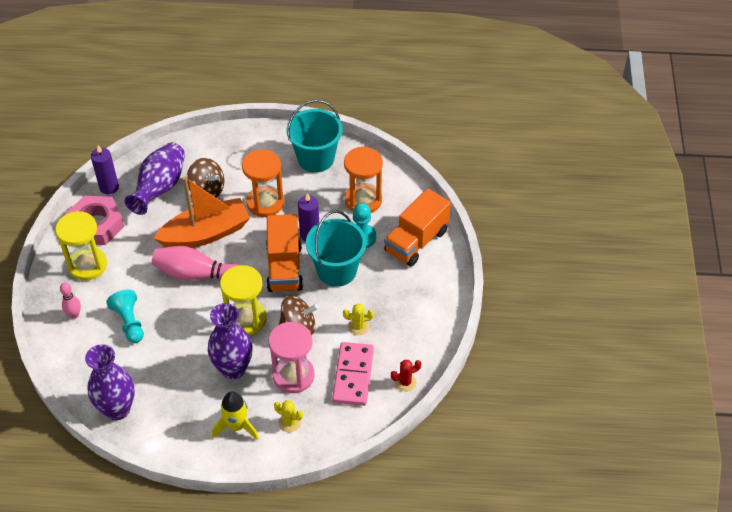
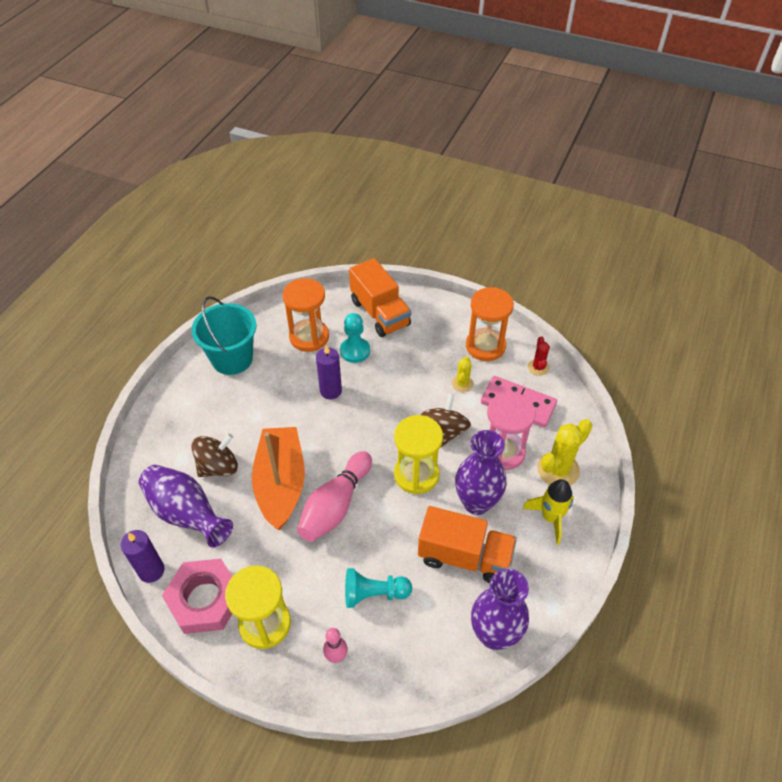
camera: 70 degrees left, 0 degrees up
(265, 203) = (267, 417): orange hourglass -> orange hourglass (485, 346)
(284, 267) = (363, 423): orange truck -> orange truck (464, 556)
(289, 422) = (558, 470): yellow cactus -> yellow cactus, size x1.78
(337, 270) = (387, 381): turquoise bucket -> none

